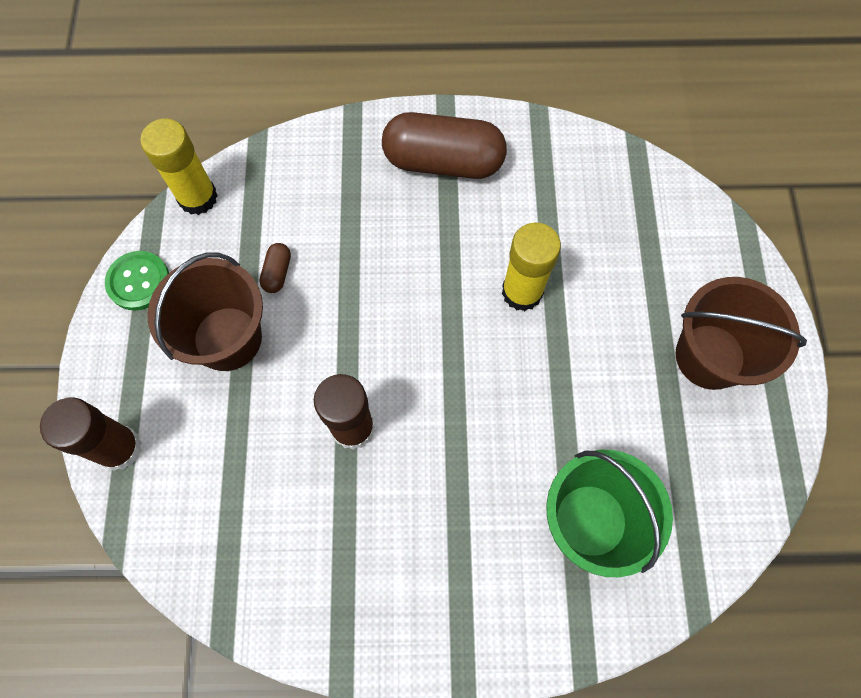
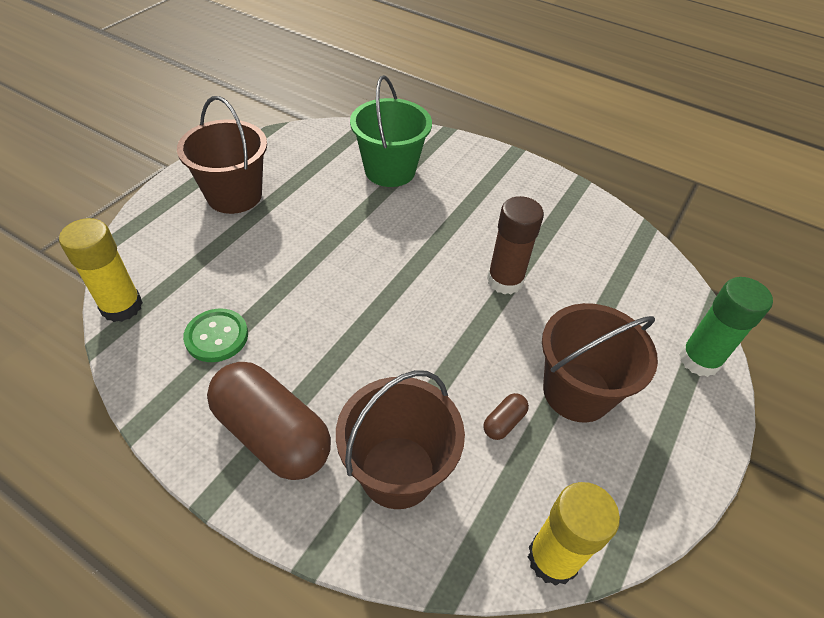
camera: 150 degrees left, 20 degrees down
(120, 448) = (699, 360): brown glue stick -> green glue stick
(138, 281) = (650, 495): green button -> green button (216, 336)
(336, 190) = (397, 471): none -> brown bucket
(522, 292) = (312, 292): yellow glue stick -> yellow glue stick (122, 306)

